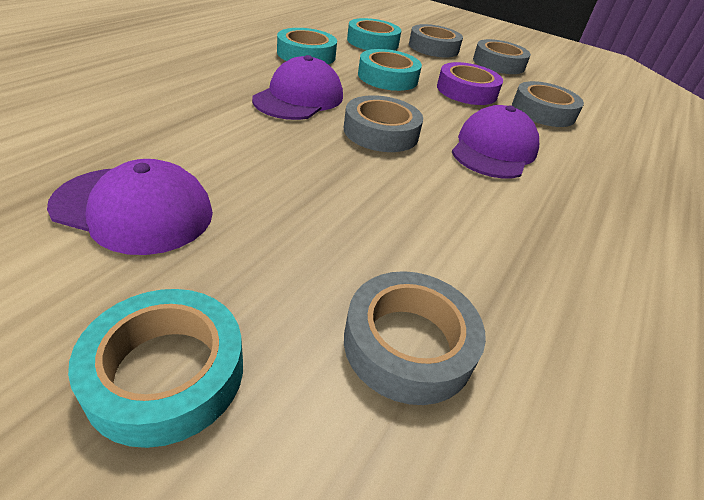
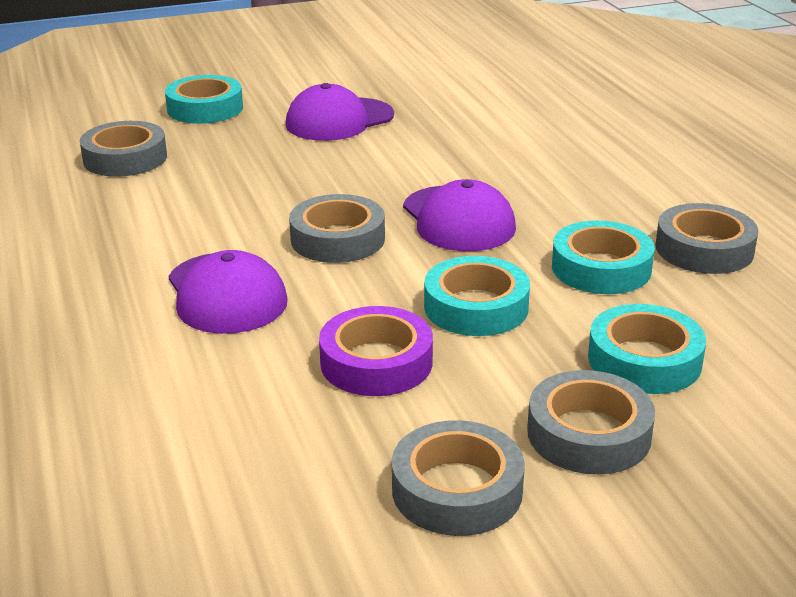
camera: 135 degrees right, 10 degrees down
(543, 111) = (248, 405): grey tape -> grey tape (704, 249)

